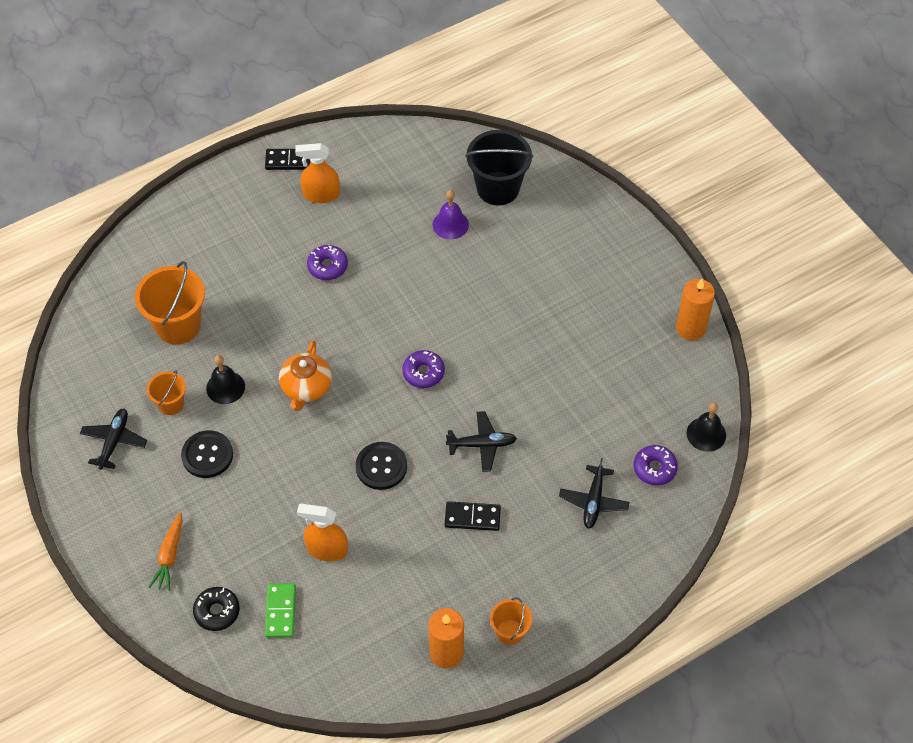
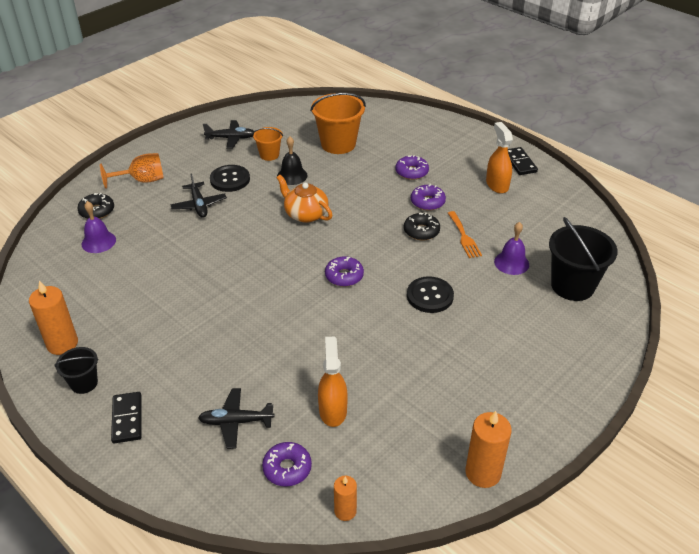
camera: 75 degrees right, 15 degrees down
(169, 555) = (142, 180): orange carrot -> orange goblet
(266, 266) = (411, 172): none -> purple donut
(281, 611) = (98, 242): green domino -> purple bell
(306, 388) = (305, 214): orange teapot -> orange teapot turned 45 degrees clockwise
(327, 549) = (157, 254): orange spray bottle -> orange spray bottle (333, 410)
(375, 286) = (421, 231): none -> black donut
(381, 467) = (241, 269): black button -> black button (430, 296)
(397, 251) = (464, 237): none -> orange fork
(472, 517) = (201, 335): black domino -> black domino (127, 419)
(482, 444) = (280, 327): black plane -> black plane (199, 205)
(510, 632) = (84, 383): orange bucket -> black bucket
(706, 434) = (345, 511): black bell -> orange candle

